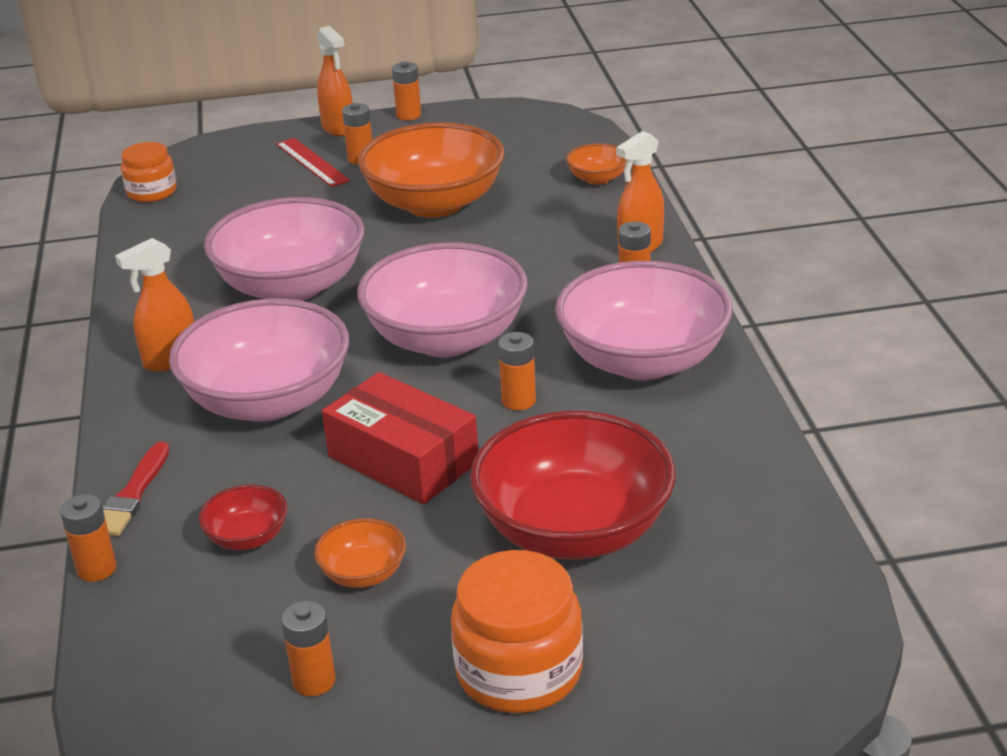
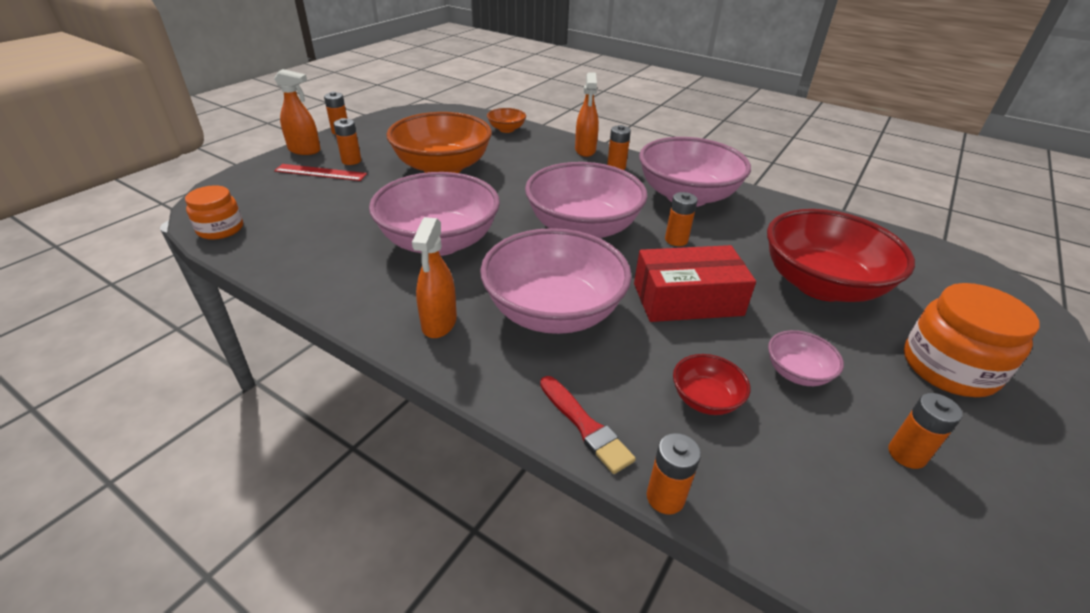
camera: 50 degrees left, 5 degrees up
(363, 573) = (797, 373): orange bowl -> pink bowl

